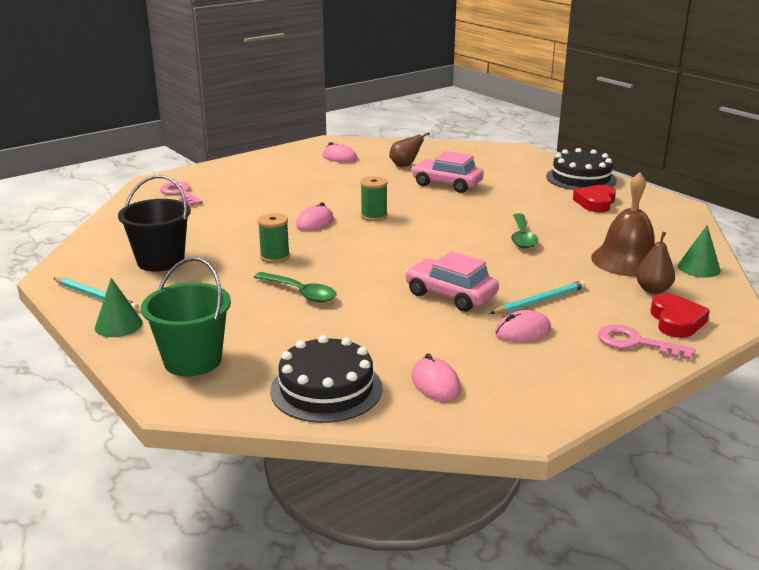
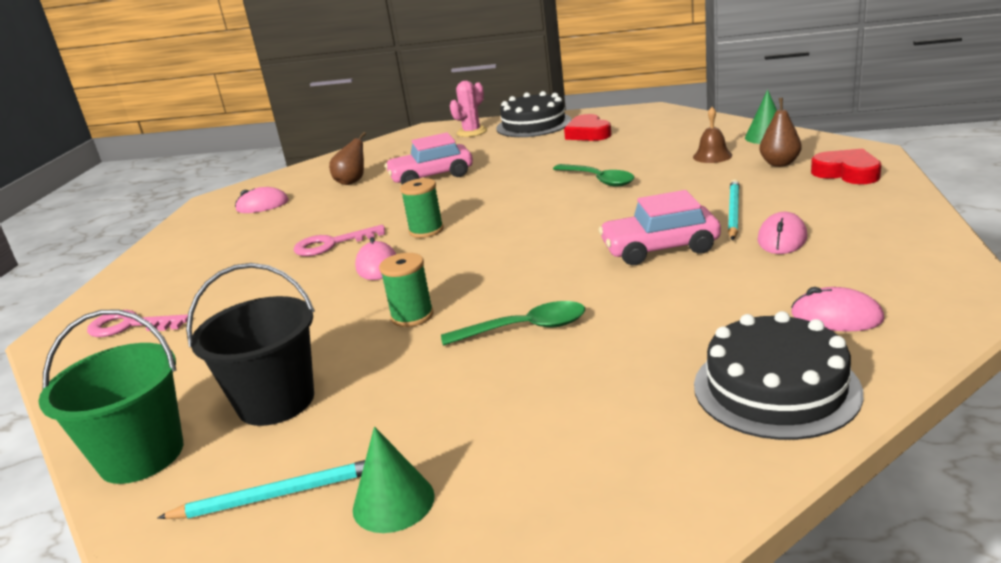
camera: 40 degrees left, 0 degrees up
(193, 360) = (584, 467): green bucket -> green bucket (141, 455)
(534, 165) = (472, 132): none -> pink cactus
(626, 260) = (712, 156): brown bell -> brown bell, size x0.51
(635, 343) = (866, 200): pink key -> pink key (331, 244)

